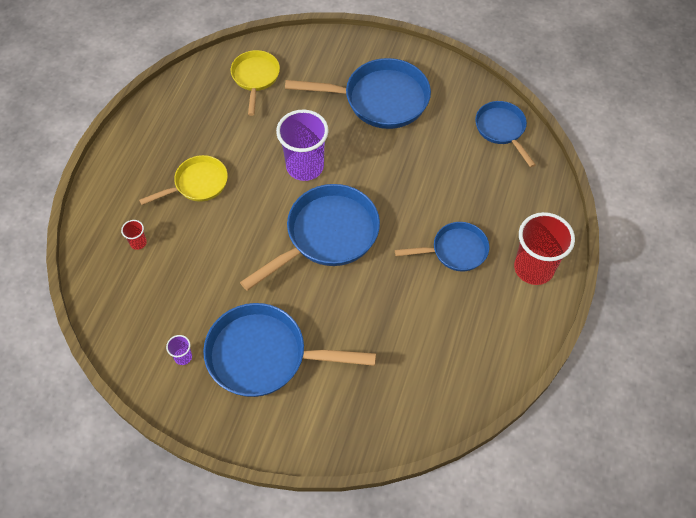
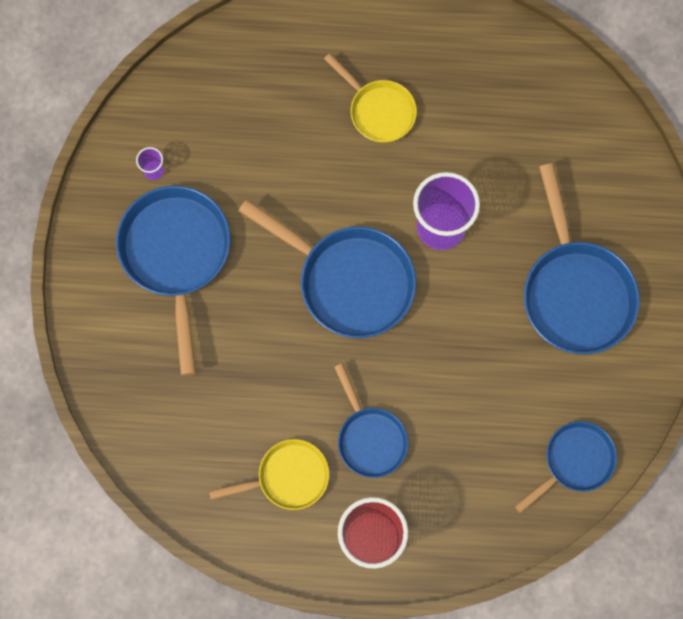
camera: 75 degrees right, 15 degrees up
(138, 243) = (281, 73): red cup -> none
(255, 78) = (561, 127): yellow pan -> yellow pan (287, 477)

